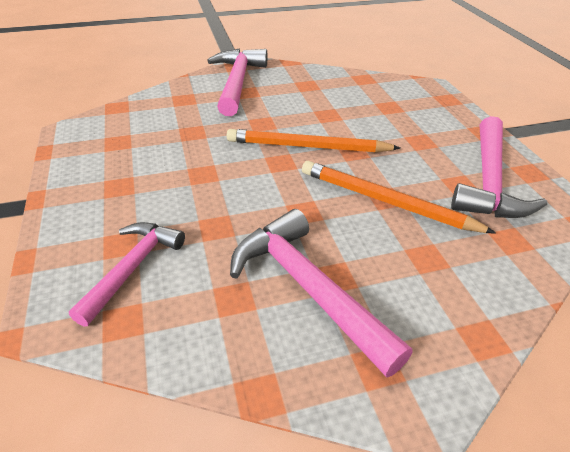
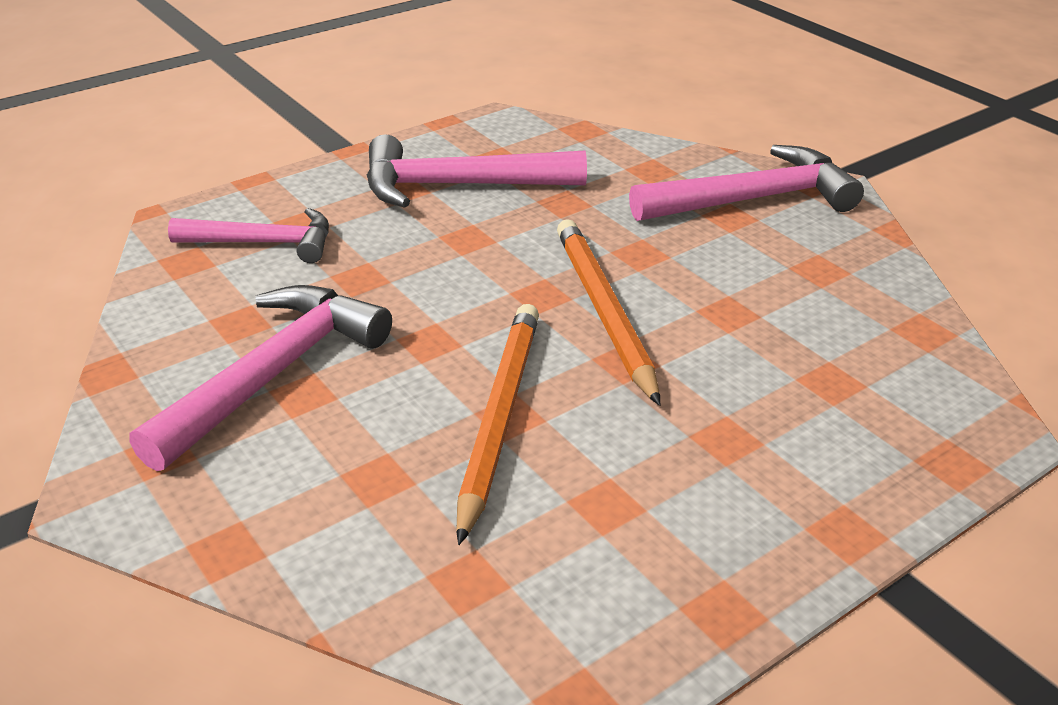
camera: 70 degrees right, 5 degrees down
(489, 181) = (643, 544): pink hammer -> pink hammer (458, 186)

